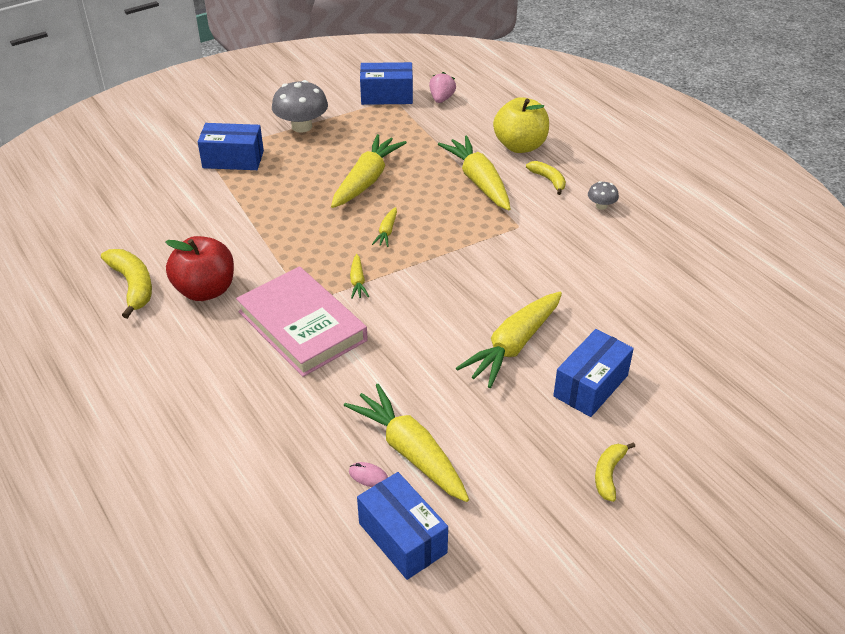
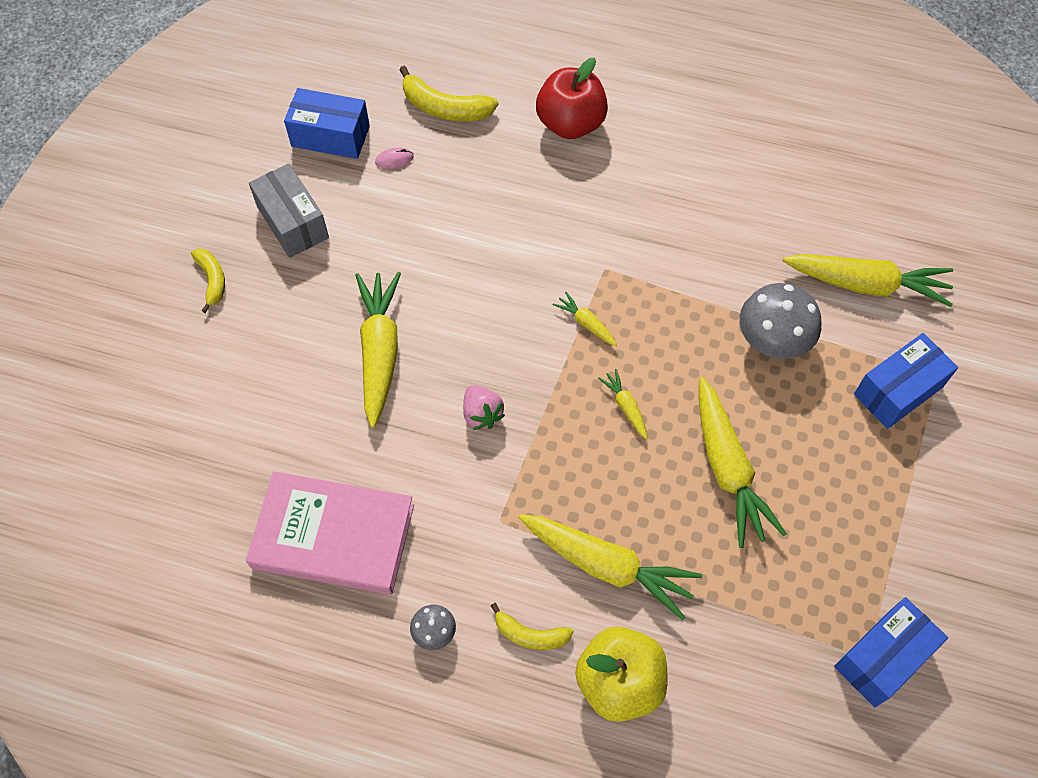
camera: 140 degrees right, 20 degrees up
(133, 285) = (766, 180): yellow banana -> yellow banana (445, 108)
(205, 290) = (703, 218): red apple -> red apple (570, 124)
(302, 126) = (902, 505): grey mushroom -> grey mushroom (773, 339)
(302, 326) = (580, 242): pink book -> pink book (333, 536)
(410, 452) = (381, 197): yellow carrot -> yellow carrot (866, 285)
(441, 99) = (810, 712): pink strawberry -> pink strawberry (482, 414)
(503, 479) = (292, 222): none -> grey box
(590, 386) = (280, 356): blue box -> none

